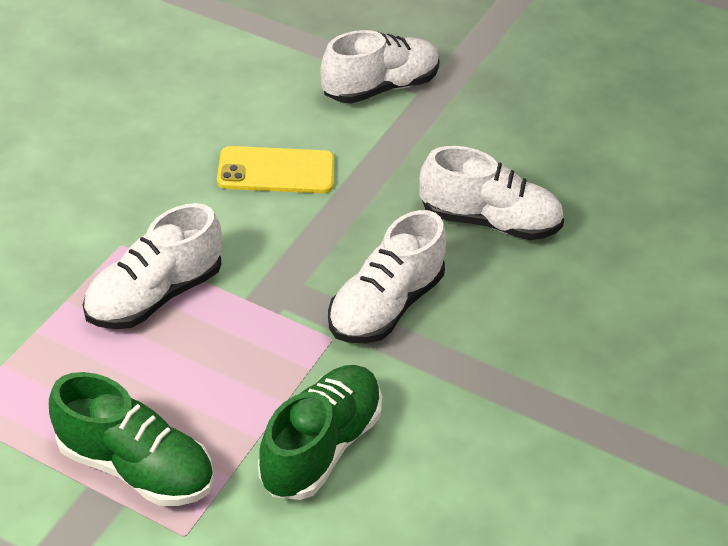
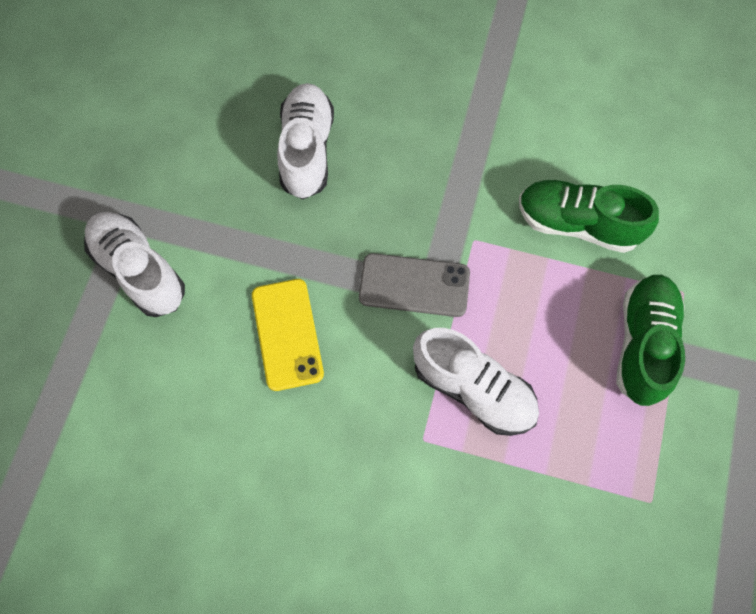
camera: 100 degrees left, 25 degrees up
(293, 274) = (414, 285): none -> grey phone
(385, 306) = (427, 209): white shoe -> none

